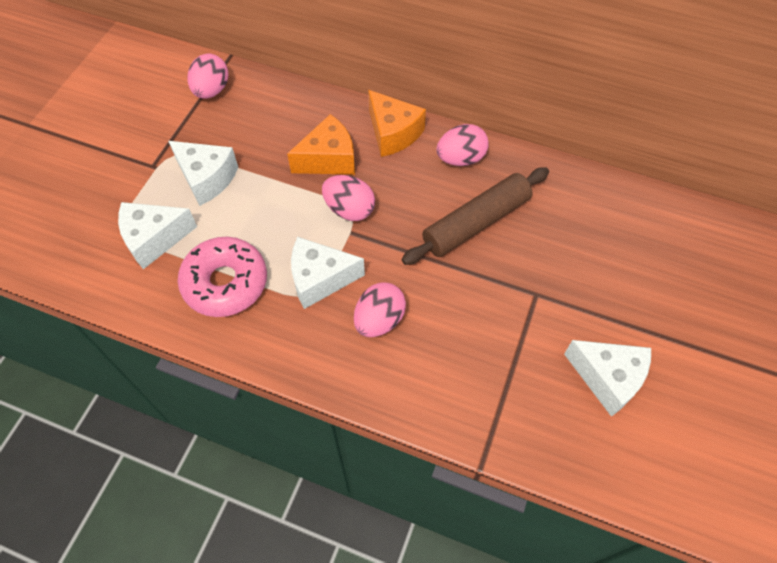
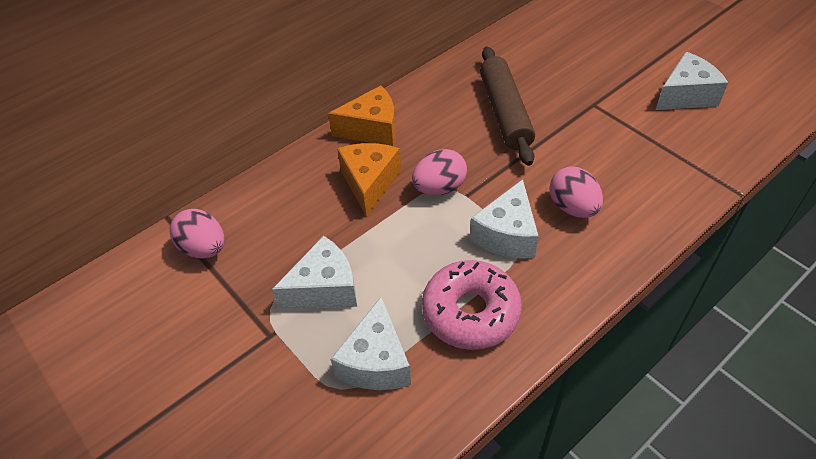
camera: 60 degrees left, 10 degrees down
(460, 158) = (431, 97): pink egg -> none

